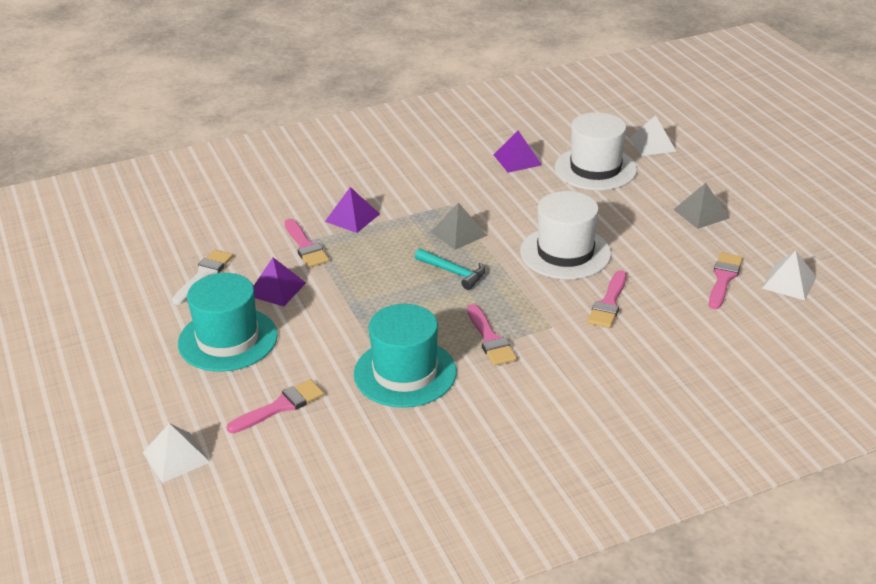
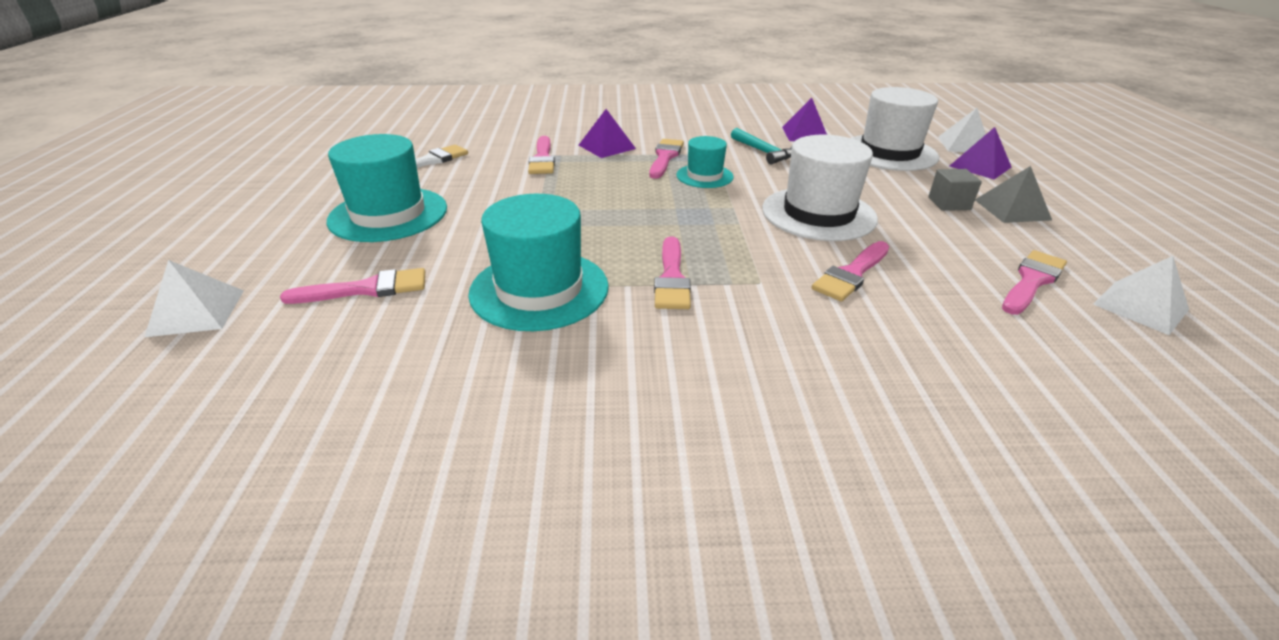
camera: 20 degrees right, 0 degrees up
(276, 289) = (481, 184): purple pyramid -> purple pyramid (980, 166)
(412, 218) = (665, 157): none -> pink brush
(454, 272) = (675, 206): turquoise hammer -> turquoise hammer (763, 152)
(458, 233) = (704, 176): grey pyramid -> turquoise hat
(656, 218) = (949, 203): none -> grey cube

